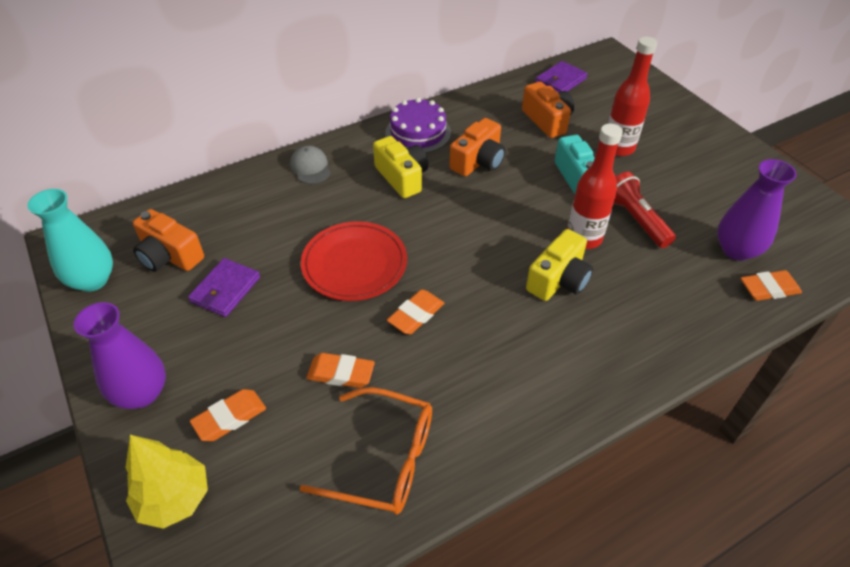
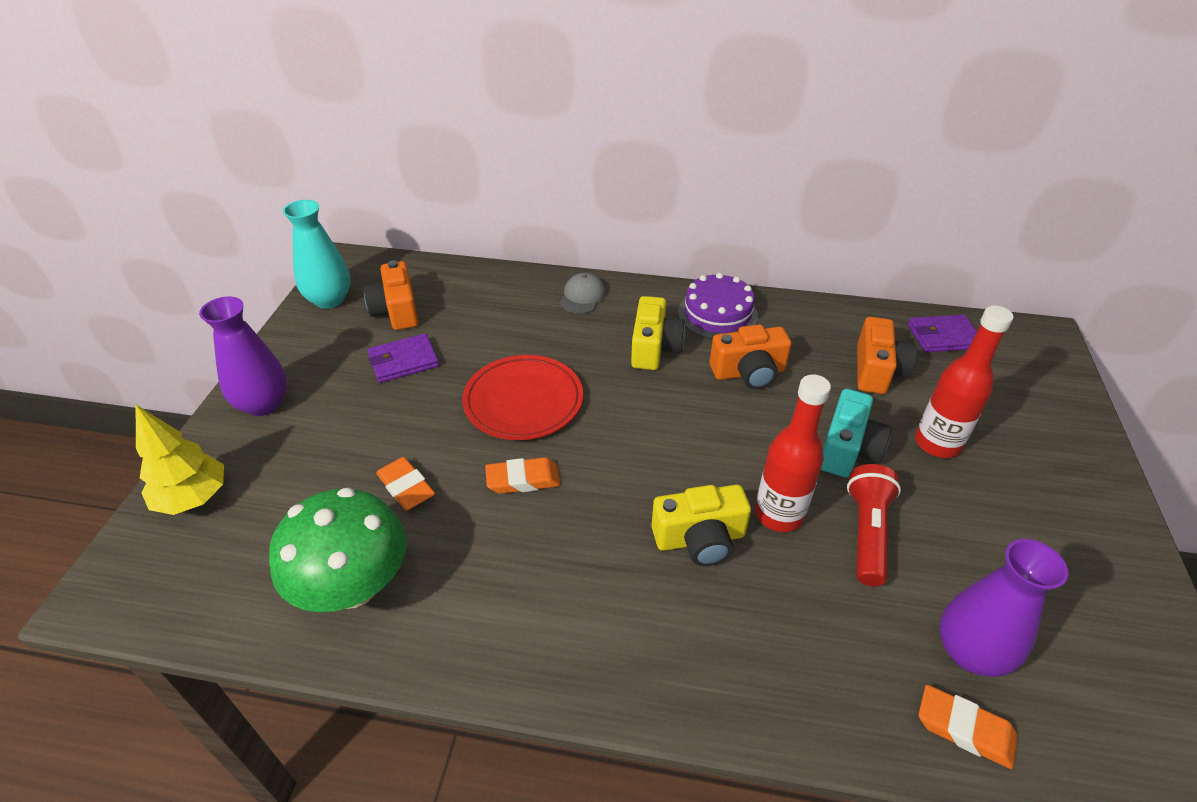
camera: 40 degrees right, 5 degrees down
(230, 418) = (293, 464): orange eraser -> none
(384, 459) = (353, 586): orange glasses -> green mushroom

